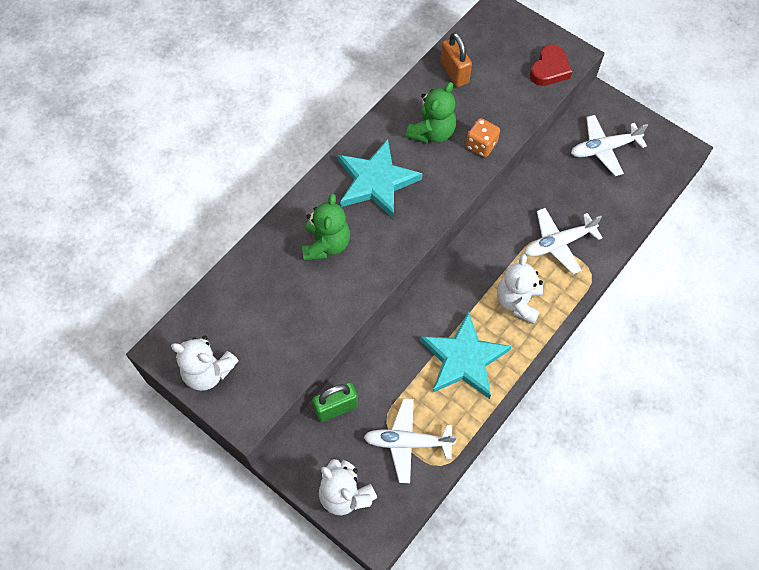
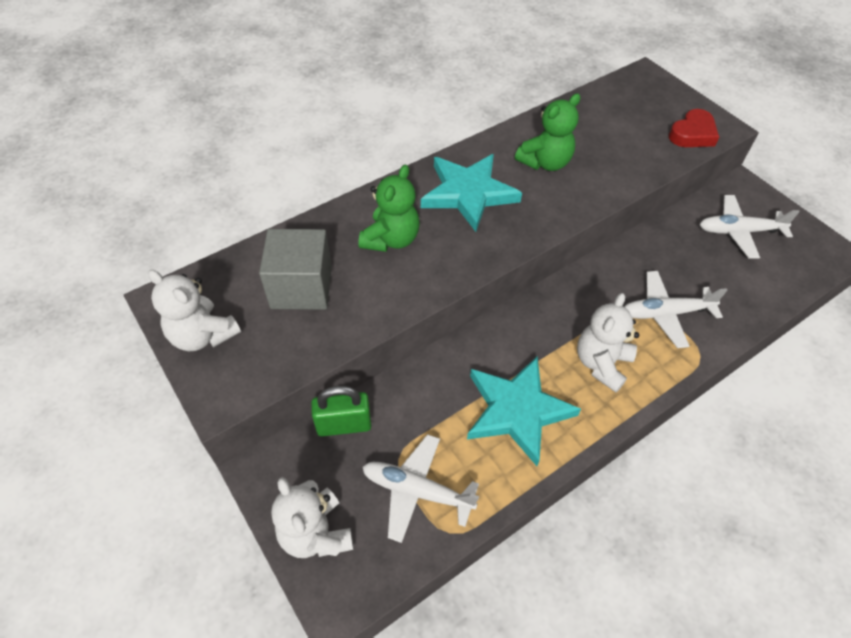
camera: 15 degrees right, 10 degrees down
(269, 308) = (301, 287): none -> grey cube
(454, 72) = (585, 116): orange padlock -> none
(481, 145) = (597, 185): orange dice -> none

